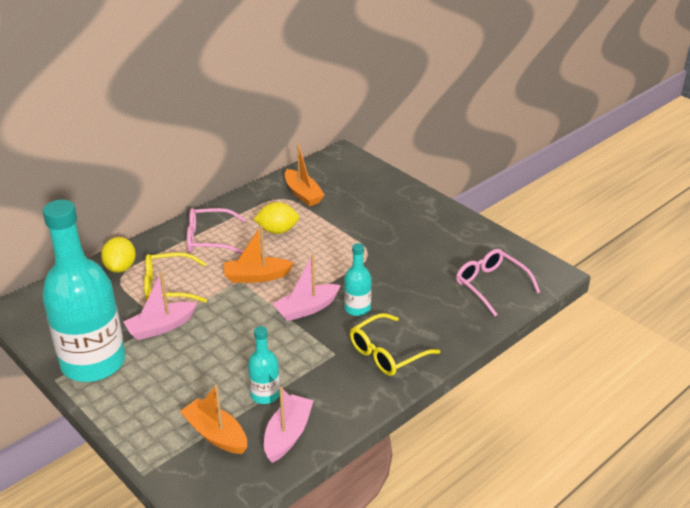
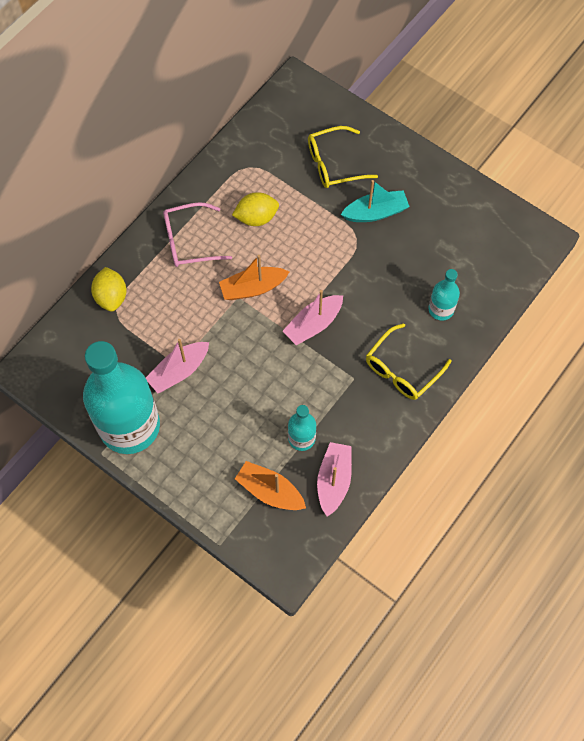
camera: 10 degrees left, 30 degrees up
(167, 286) = (168, 316): yellow glasses -> yellow glasses (333, 164)
(303, 194) = (269, 157): orange boat -> none
(357, 308) = (362, 316): turquoise bottle -> turquoise bottle (441, 309)
(391, 239) = (375, 212): none -> turquoise boat
(490, 285) = (485, 264): pink glasses -> none

